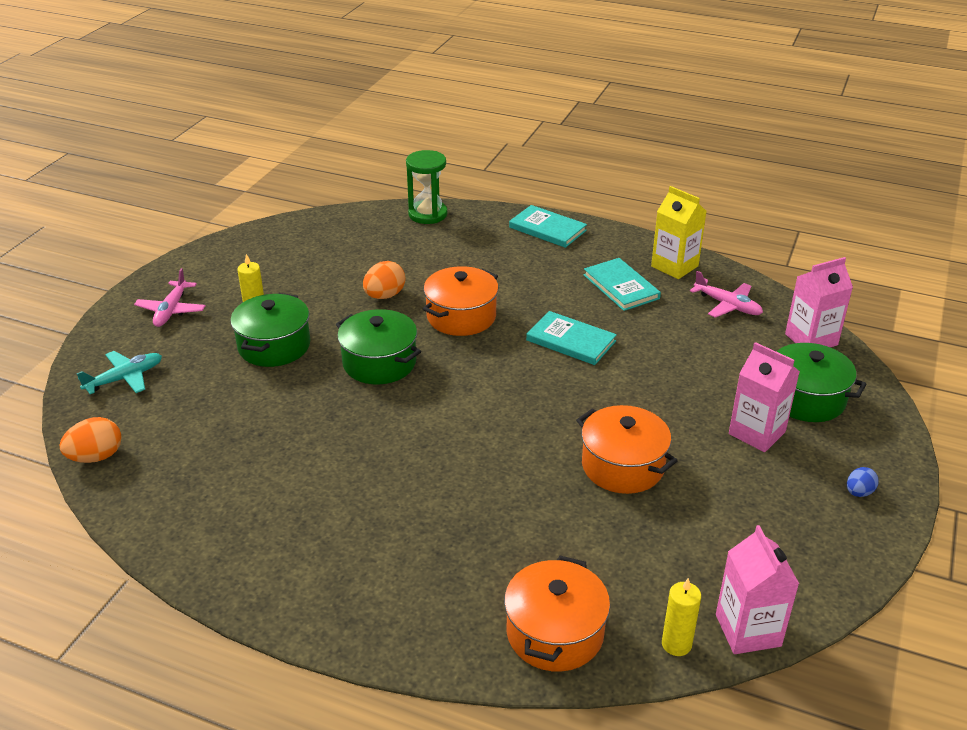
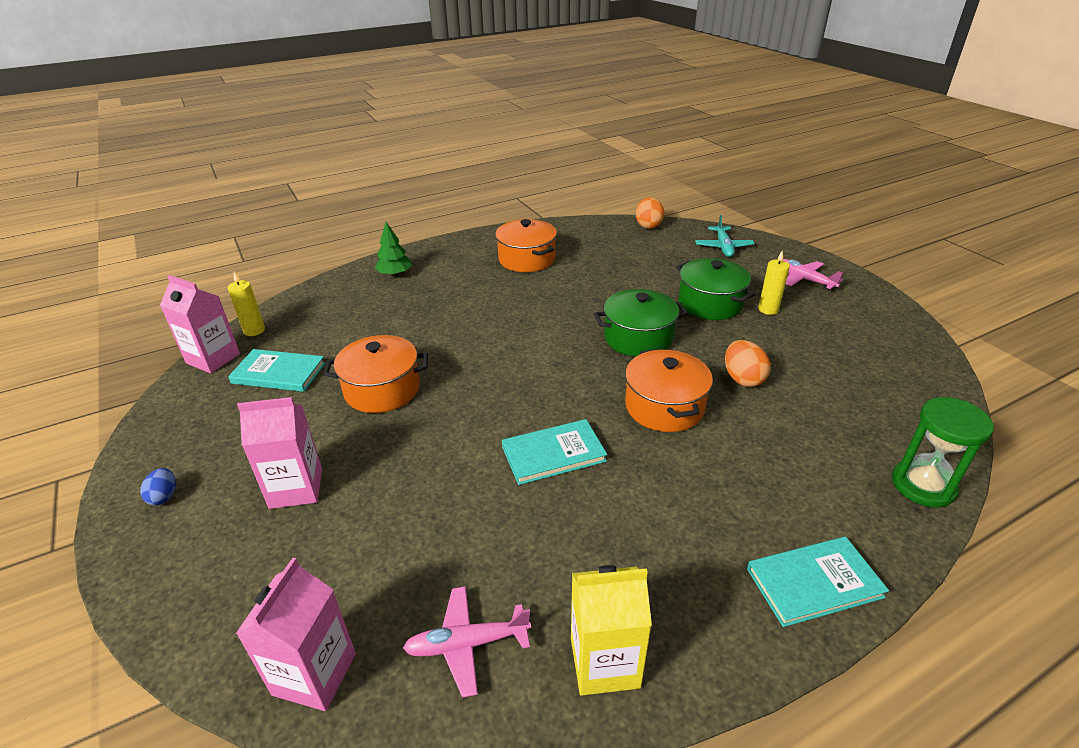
camera: 130 degrees right, 0 degrees up
(435, 616) = (395, 274): none -> green tree
(555, 633) = (327, 300): orange pot -> orange pot (526, 259)
(621, 287) = (608, 561): turquoise book -> turquoise book (278, 373)
(806, 398) = (268, 566): green pot -> none

